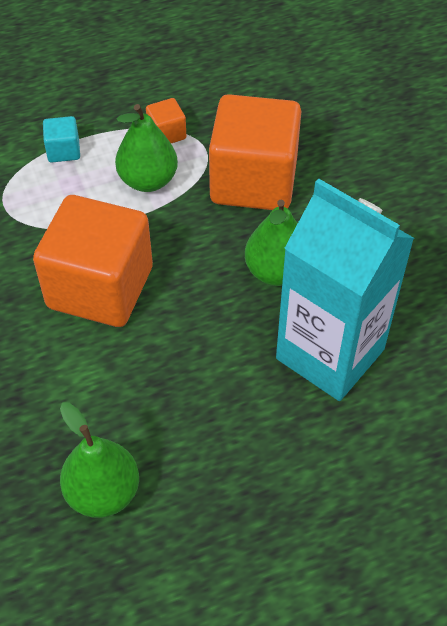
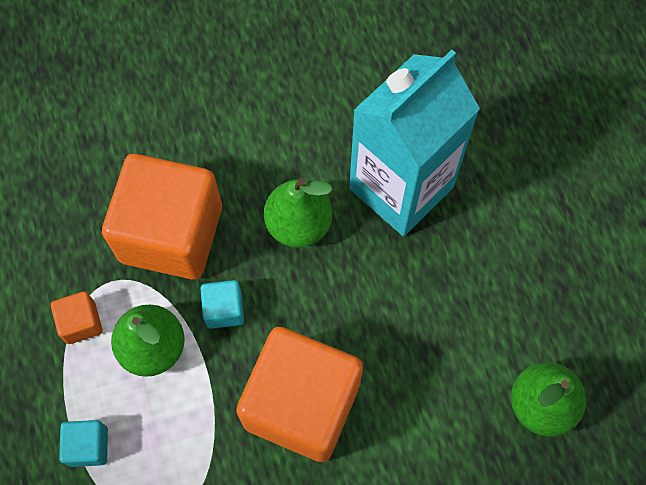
camera: 85 degrees left, 15 degrees up
(186, 224) = (224, 309): none -> turquoise cube

